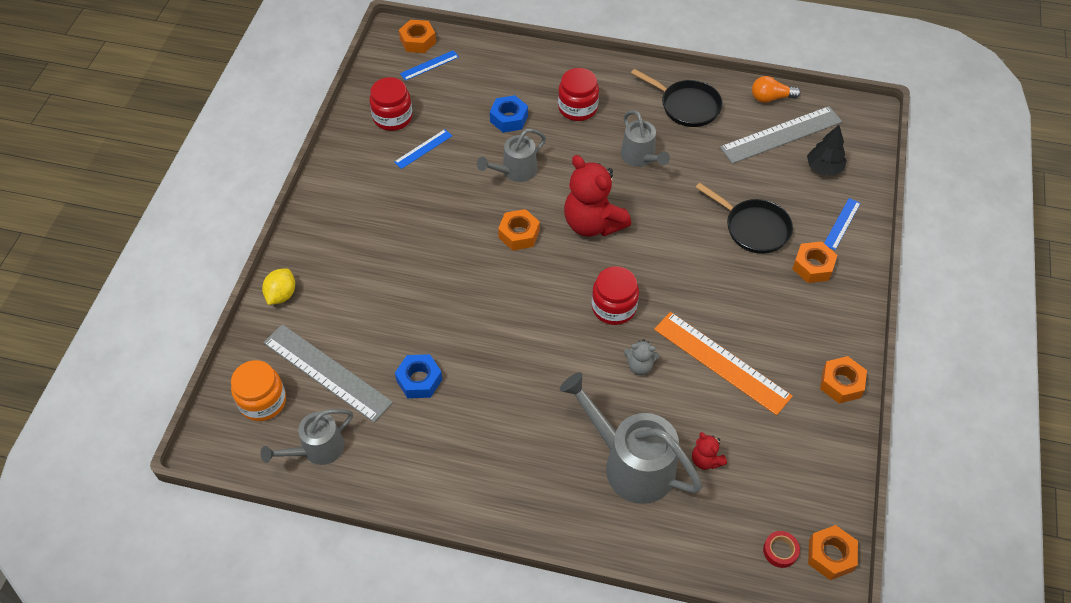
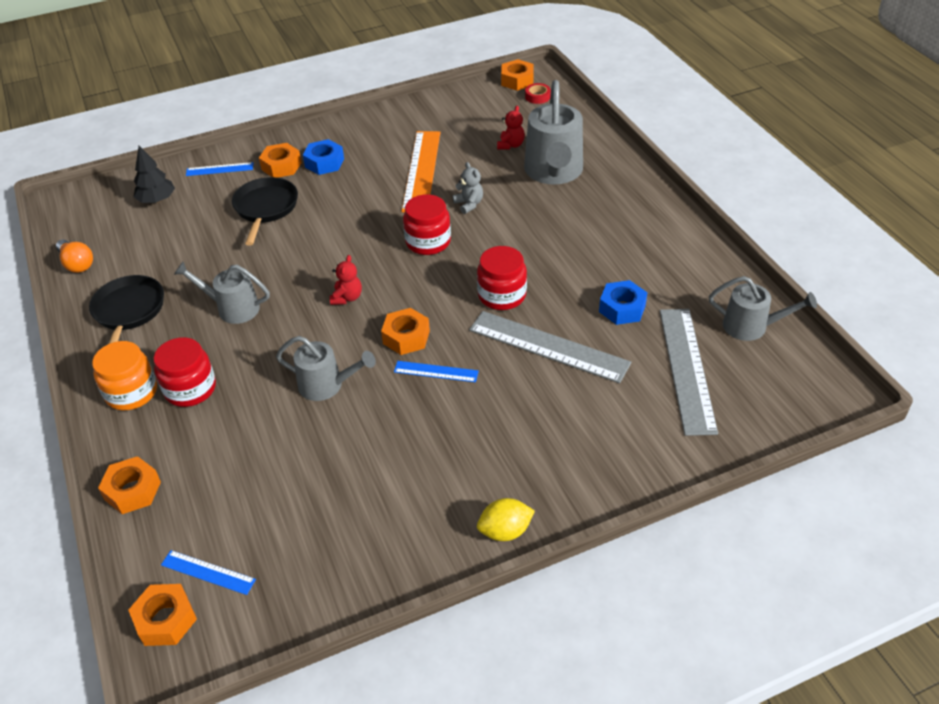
camera: 125 degrees left, 10 degrees down
(263, 401) = (763, 391): orange jar -> orange jar (131, 392)
(281, 295) = (657, 462): yellow lemon -> yellow lemon (505, 531)
(392, 117) = (332, 545): red jar -> red jar (502, 295)
(423, 149) = (358, 481): blue ruler -> blue ruler (436, 371)
(509, 118) = (250, 435): blue nut -> blue nut (324, 163)
(592, 223) = (347, 297): red teddy bear -> red teddy bear, size x0.47
(640, 158) = (232, 308): grey watering can -> grey watering can turned 105 degrees counterclockwise
(781, 135) = (129, 238): grey ruler -> grey ruler (548, 346)
(841, 383) = (382, 118): orange nut -> orange nut (132, 491)

